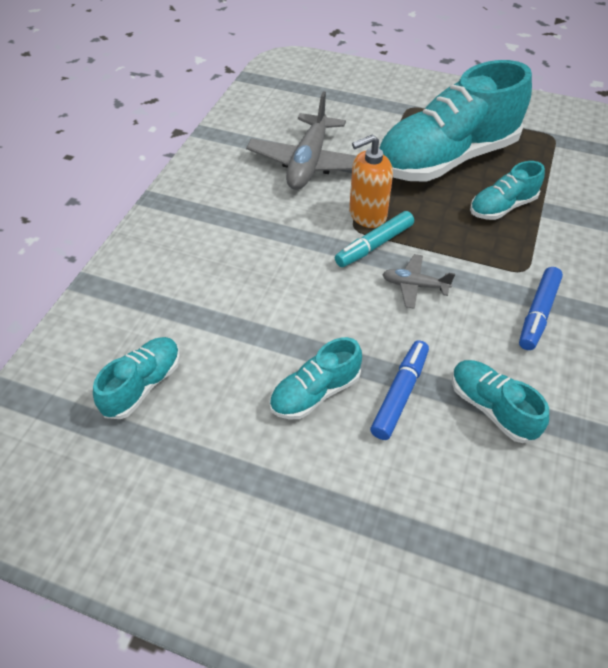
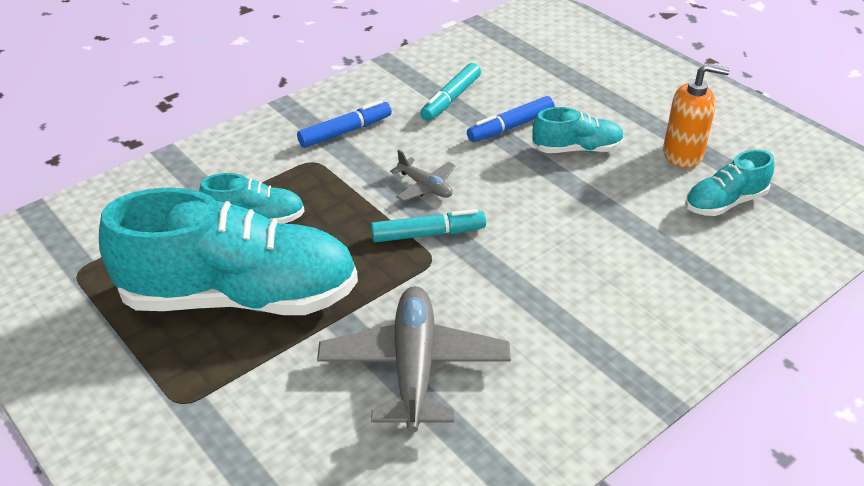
camera: 150 degrees left, 10 degrees down
(308, 163) = (414, 367): grey plane -> grey plane turned 45 degrees counterclockwise
(367, 215) = (404, 268): orange soap dispenser -> orange soap dispenser (683, 154)
(491, 408) = (451, 99): turquoise shoe -> turquoise marker

